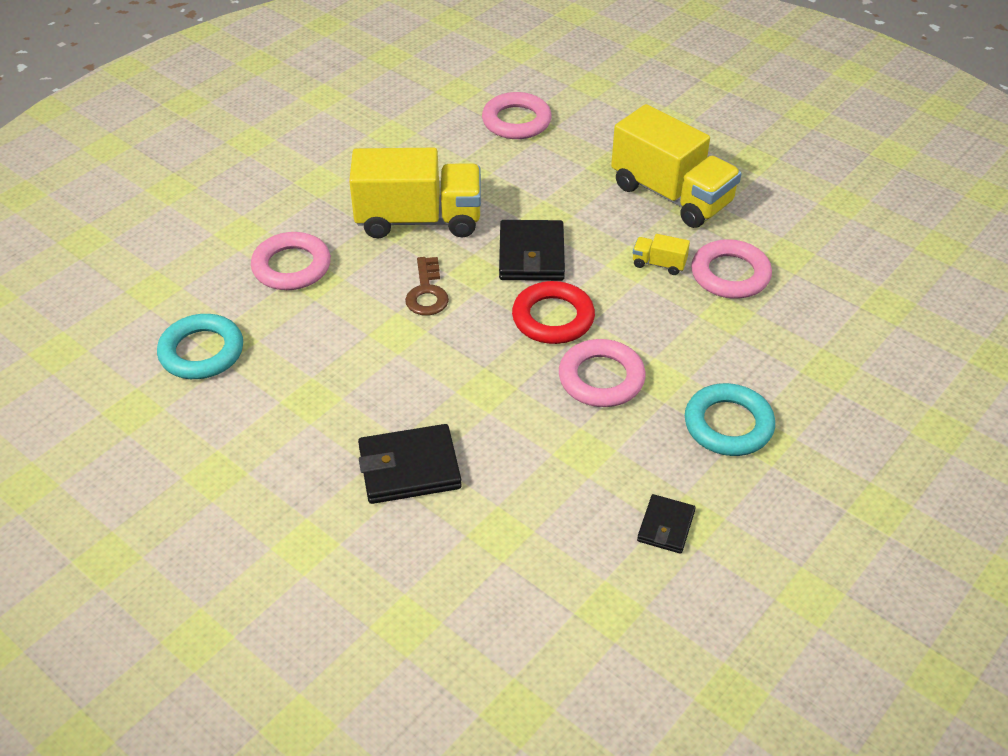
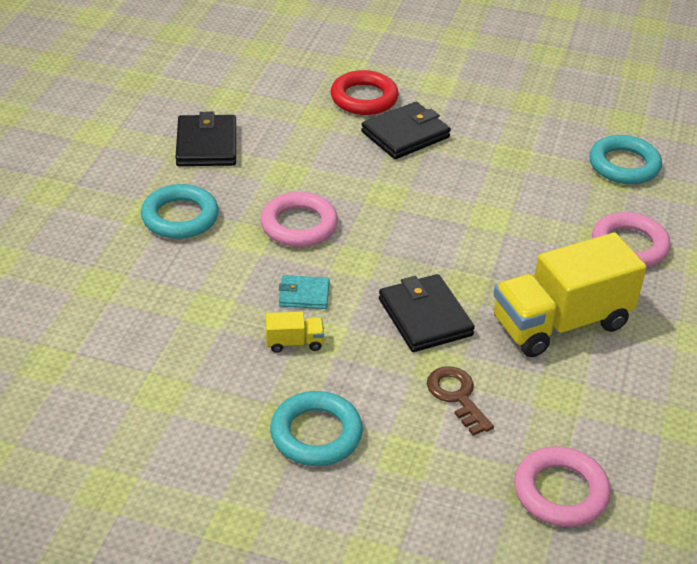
camera: 155 degrees right, 5 degrees down
(427, 292) = (493, 255): brown key -> brown key (457, 396)
(553, 318) = (367, 262): red ring -> red ring (364, 98)
(630, 303) = (304, 295): none -> turquoise wallet
(665, 526) = (207, 145): black wallet -> black wallet, size x1.71
(671, 195) = (316, 434): yellow truck -> turquoise ring
(730, 274) = (217, 351): pink ring -> none

